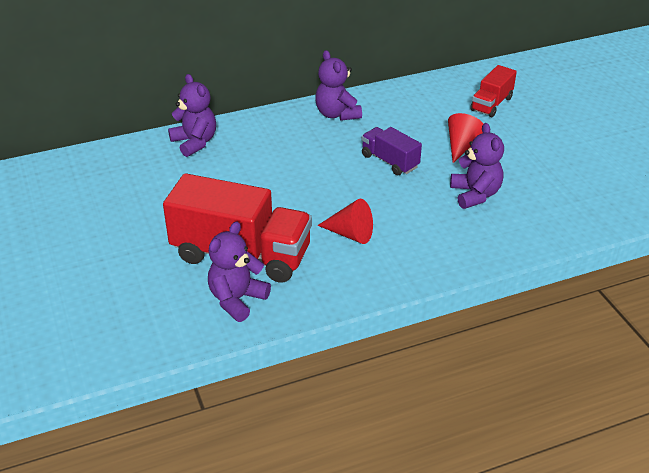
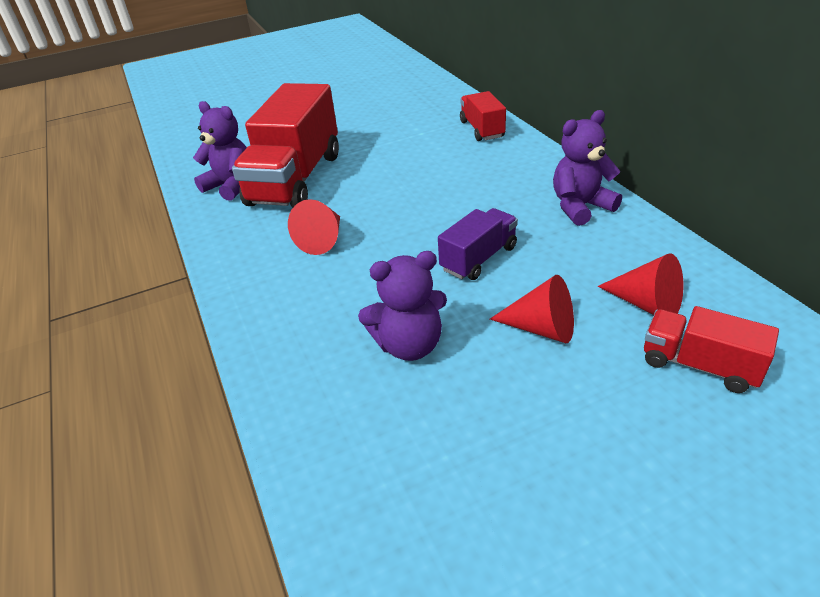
camera: 90 degrees right, 0 degrees up
(195, 142) = (482, 129): purple teddy bear -> red truck
(443, 109) = (646, 304): none -> red cone

